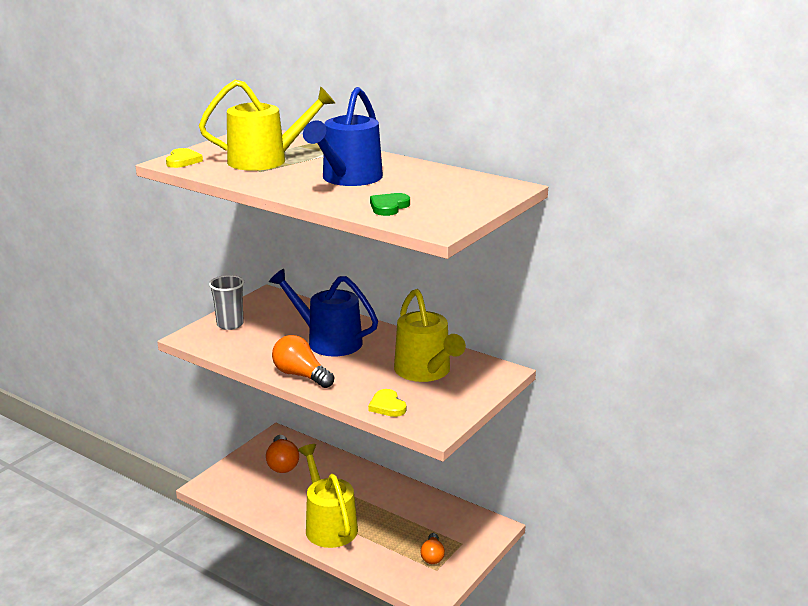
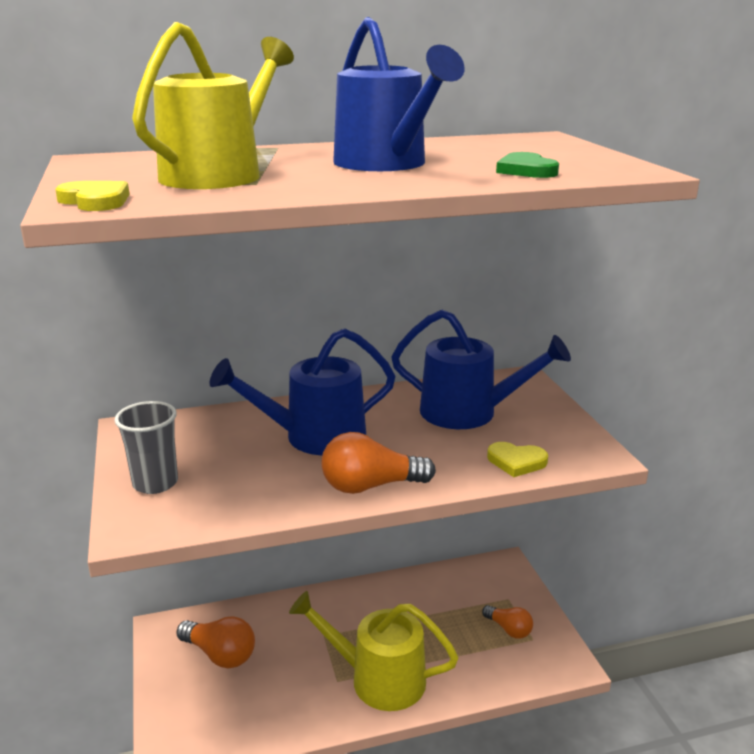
camera: 50 degrees left, 0 degrees up
(425, 371) = (468, 412): yellow watering can -> blue watering can

